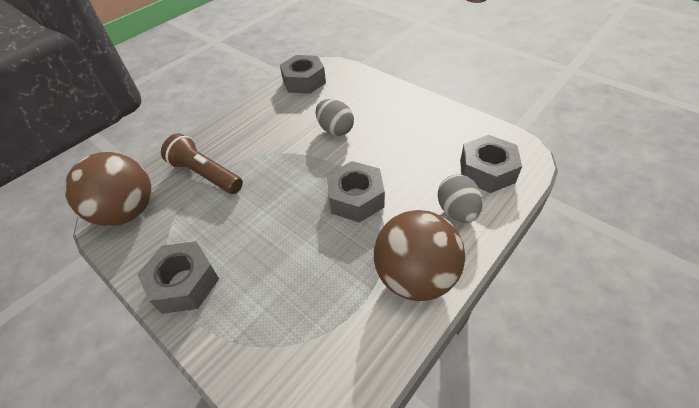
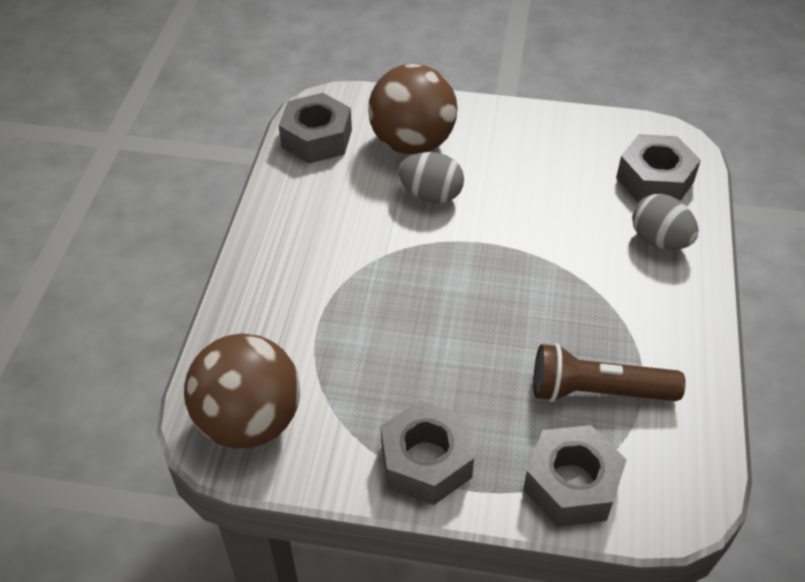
camera: 35 degrees left, 0 degrees up
(206, 175) = (310, 326): brown flashlight -> brown flashlight (598, 391)
(356, 198) = (537, 273): grey nut -> grey nut (571, 484)
(415, 277) = (673, 329): brown ball -> brown ball (412, 143)

